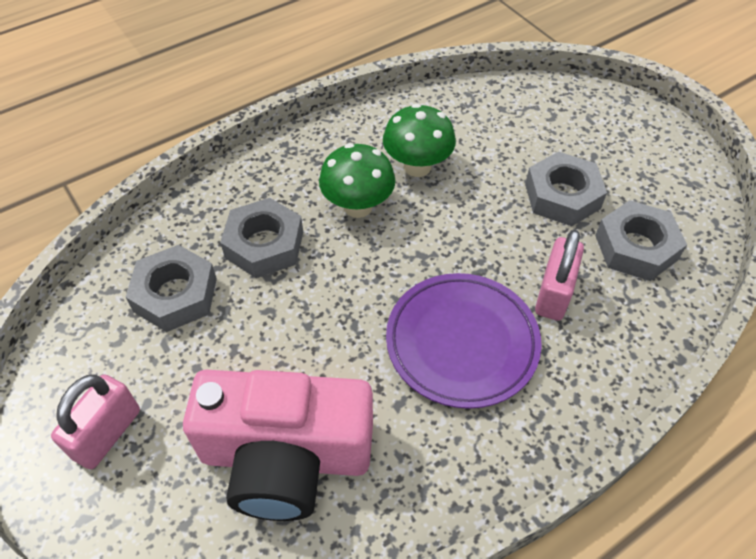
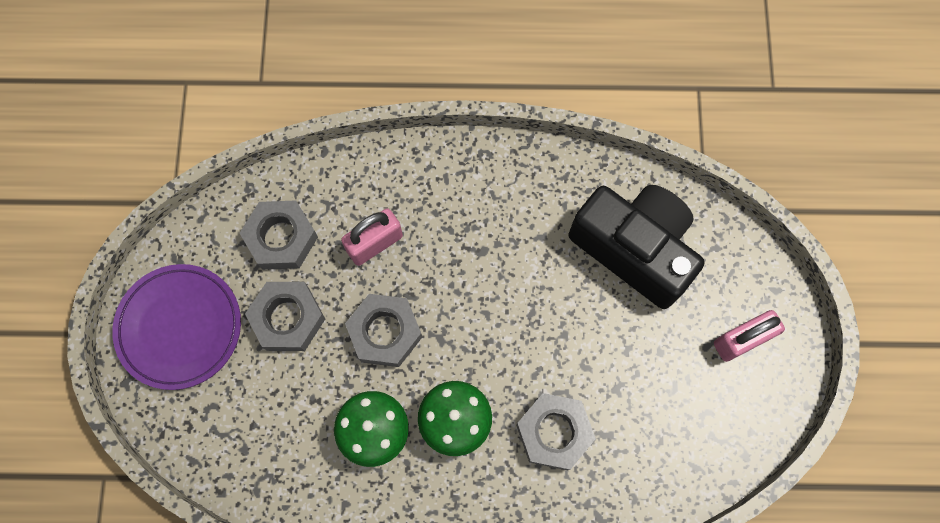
camera: 145 degrees left, 20 degrees up
(175, 294) = (647, 428): grey nut -> grey nut (385, 332)
(286, 457) = (634, 249): pink camera -> black camera
(462, 343) = (469, 250): purple plate -> purple plate (180, 327)

